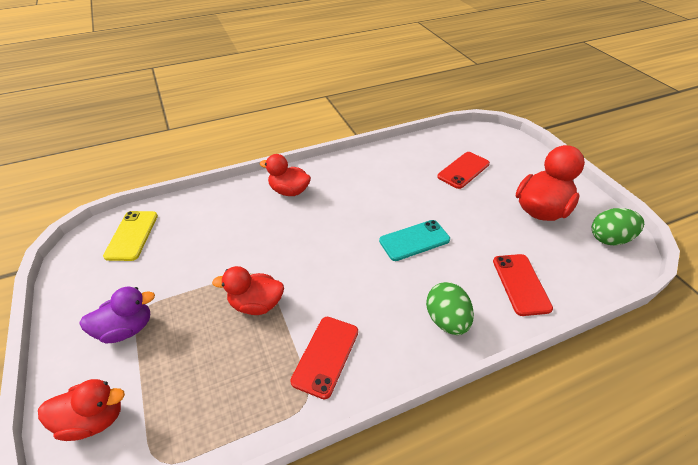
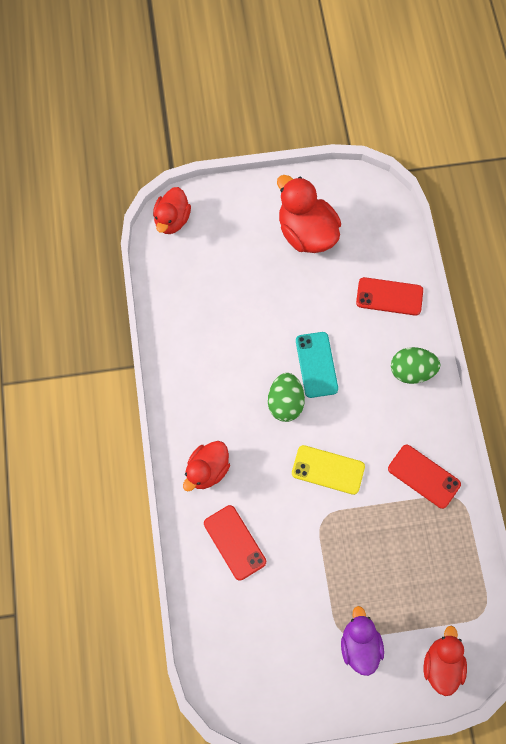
camera: 75 degrees left, 25 degrees up
(132, 235) = (234, 649): yellow phone -> yellow phone (328, 469)
(256, 304) = (359, 526): red duck -> red duck (172, 220)
(463, 170) = (226, 277): red phone -> red phone (234, 542)
(609, 239) = (358, 197): green egg -> green egg (285, 403)

